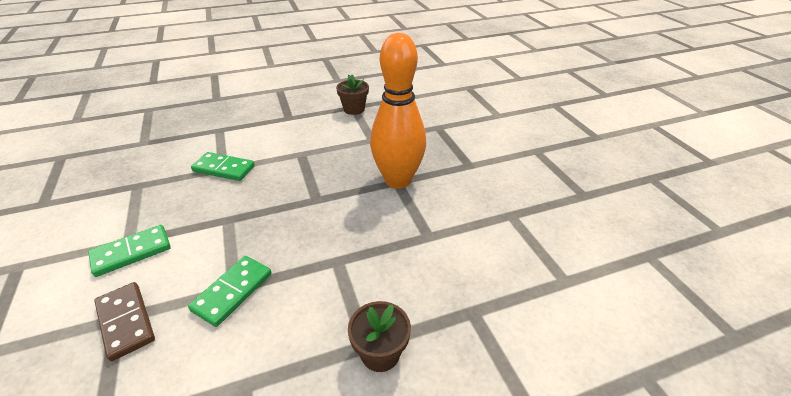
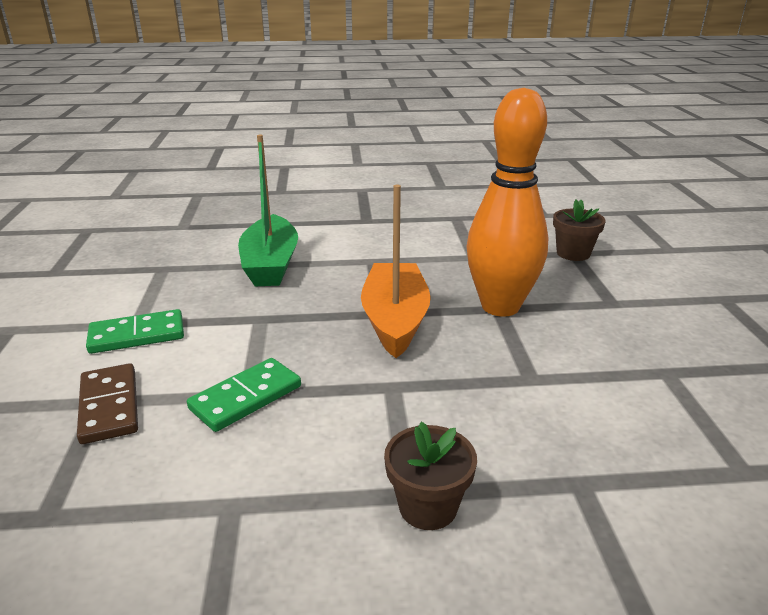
camera: 15 degrees right, 10 degrees down
(224, 169) = (270, 264): green domino -> green boat
(328, 204) = (395, 320): none -> orange boat
(354, 109) = (456, 220): brown flower pot -> brown flower pot (573, 253)

